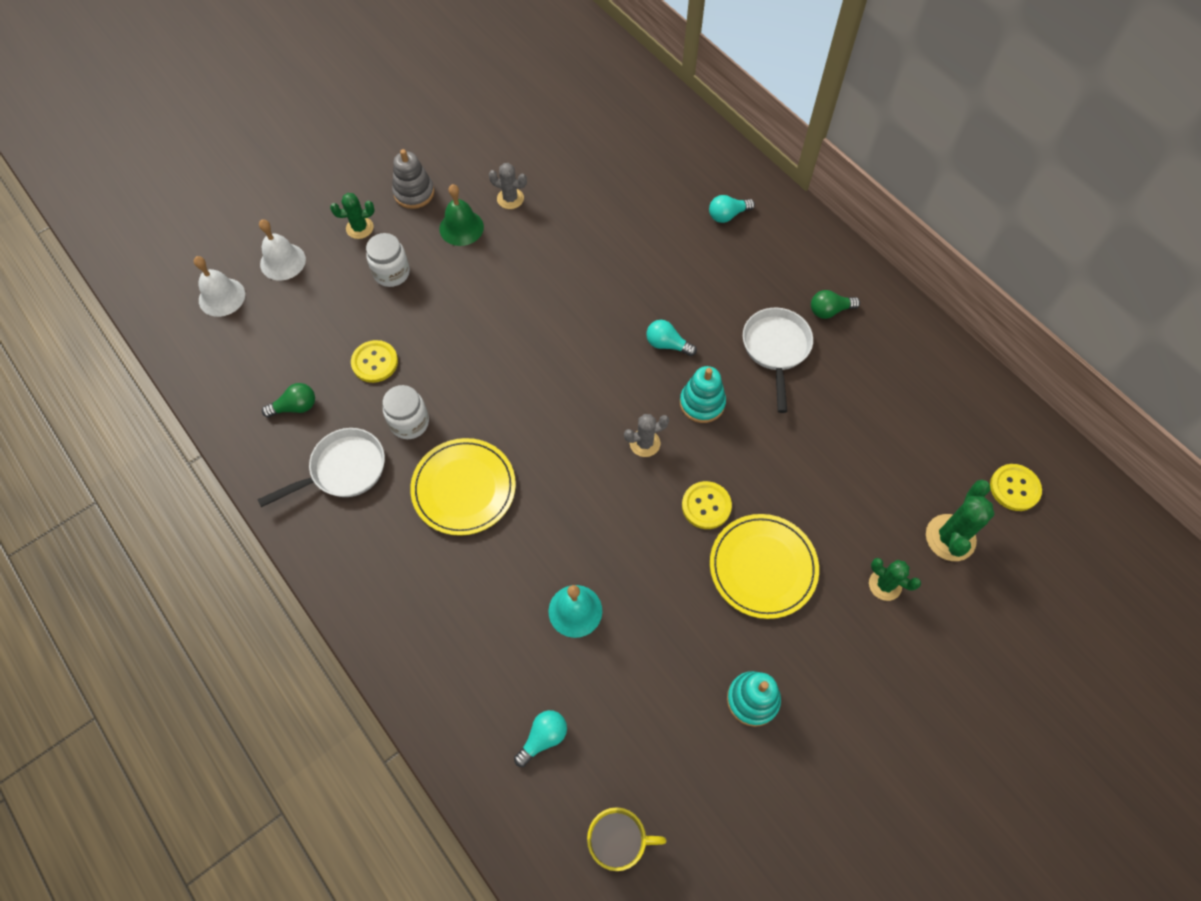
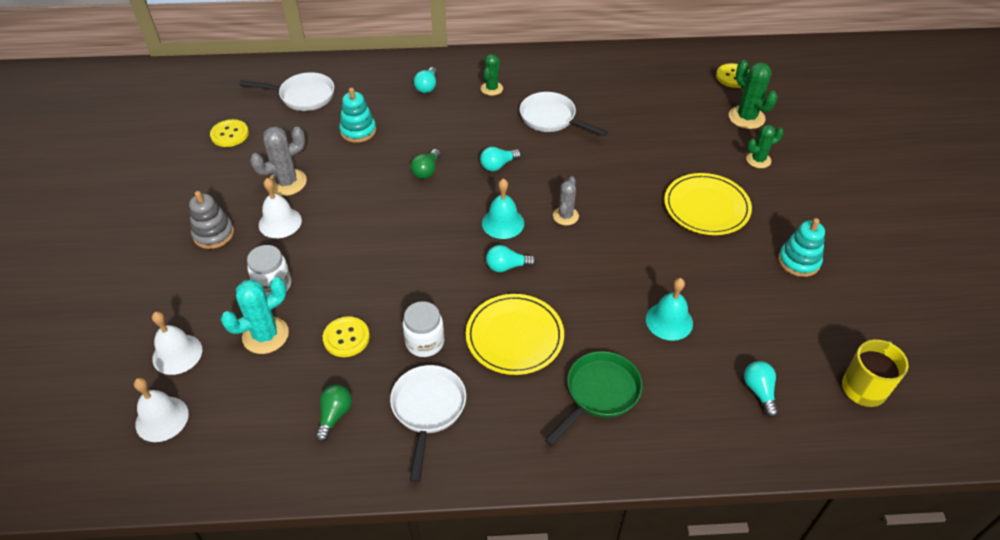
camera: 55 degrees left, 15 degrees down
(339, 305) = (265, 335): none -> turquoise cactus
(359, 228) = (206, 284): green cactus -> green cactus (492, 88)
(447, 595) = (599, 394): none -> green pan
(461, 227) = (280, 222): green bell -> white bell
(510, 198) = (287, 182): grey cactus -> grey cactus, size x1.55
(541, 432) = (507, 266): none -> turquoise light bulb
(593, 396) = (503, 223): none -> turquoise bell
(626, 131) = (303, 96): none -> white pan
(702, 403) = (560, 172): turquoise stacking toy -> turquoise stacking toy (358, 131)
(706, 506) = (640, 210): yellow button -> yellow button (230, 134)
(829, 310) = (546, 82): green light bulb -> green light bulb (426, 171)

